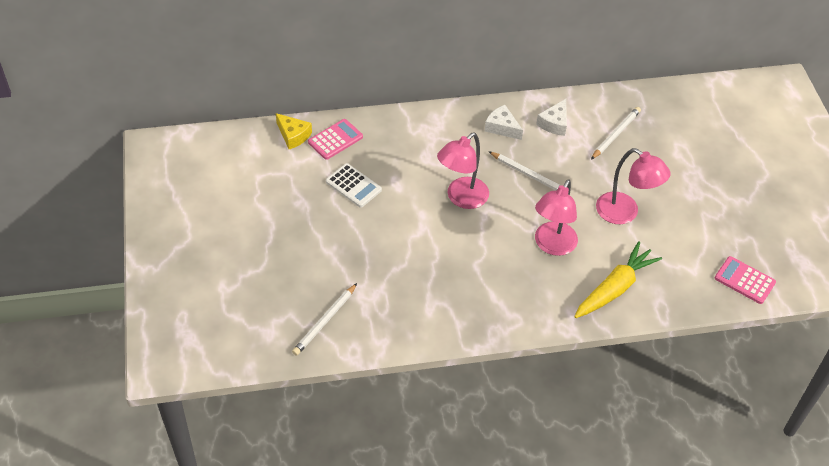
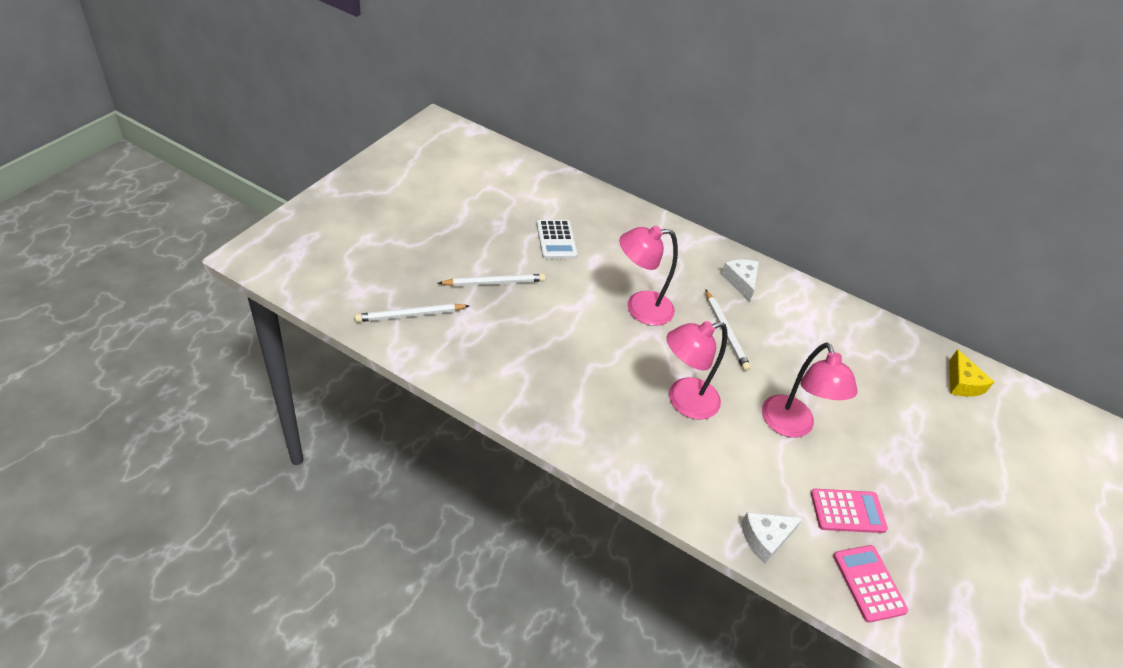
camera: 35 degrees right, 5 degrees down
(293, 135) = (550, 179): yellow cheese -> yellow cheese (962, 383)
(335, 140) = (581, 201): pink calculator -> pink calculator (847, 511)
(554, 123) = (797, 309): white cheese -> white cheese (765, 538)
(614, 288) = (707, 482): yellow carrot -> none
(615, 134) = (853, 357): white pencil -> white pencil (494, 282)

